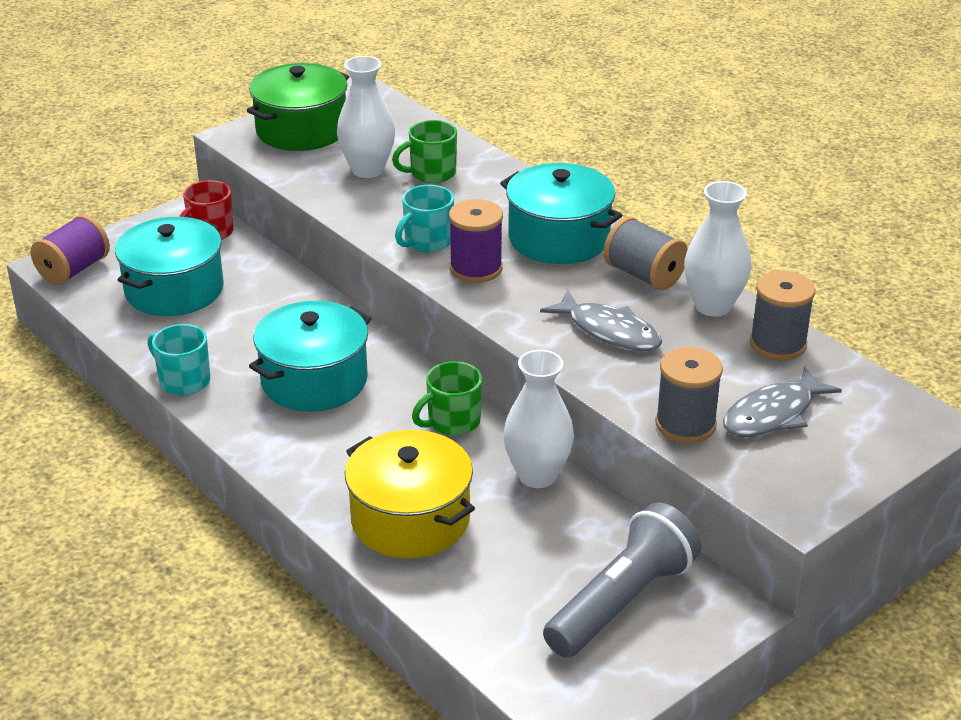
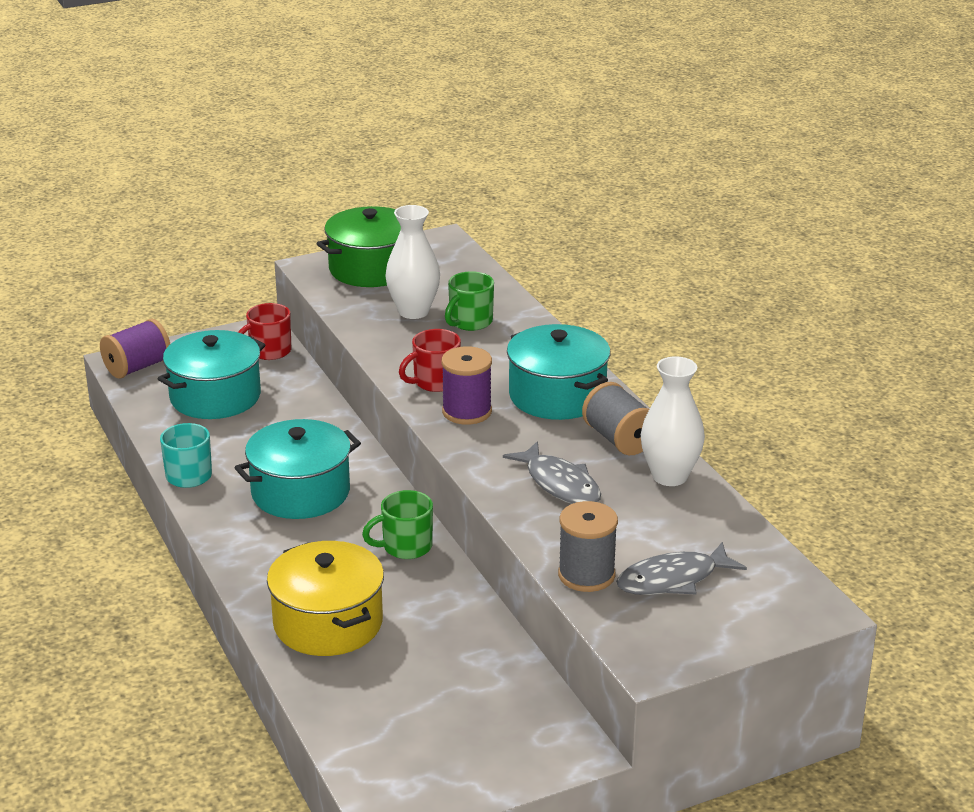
camera: 15 degrees right, 5 degrees down
(427, 242) = (435, 382): turquoise mug -> red mug
(431, 173) = (470, 322): green mug -> green mug turned 45 degrees counterclockwise
(537, 475) = (459, 605): white vase -> none
(621, 602) = (481, 724): grey flashlight -> none
(778, 344) = (713, 519): grey spool -> none

